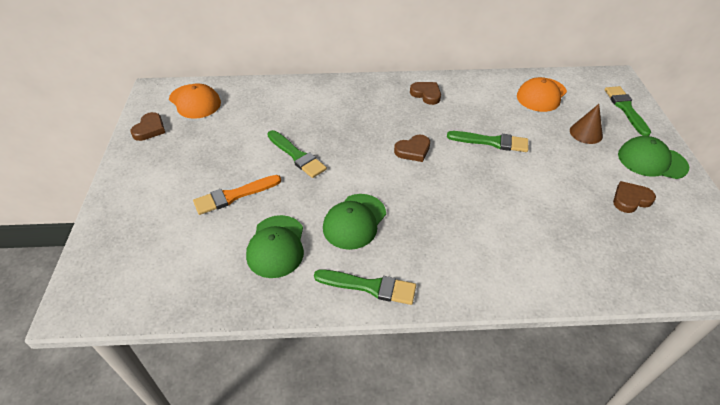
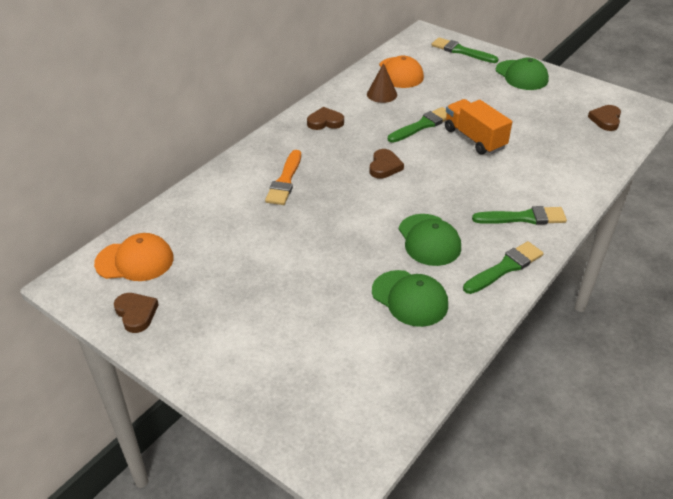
camera: 50 degrees left, 5 degrees down
(234, 195) = (316, 296): orange brush -> orange brush (285, 181)
(297, 156) = (310, 232): green brush -> green brush (523, 218)
(516, 179) = (474, 138): none -> orange truck
(586, 133) = (464, 81): brown cone -> brown cone (382, 94)
(630, 199) = (545, 106): brown heart -> brown heart (605, 120)
(652, 161) = (521, 75): green cap -> green cap turned 90 degrees counterclockwise

